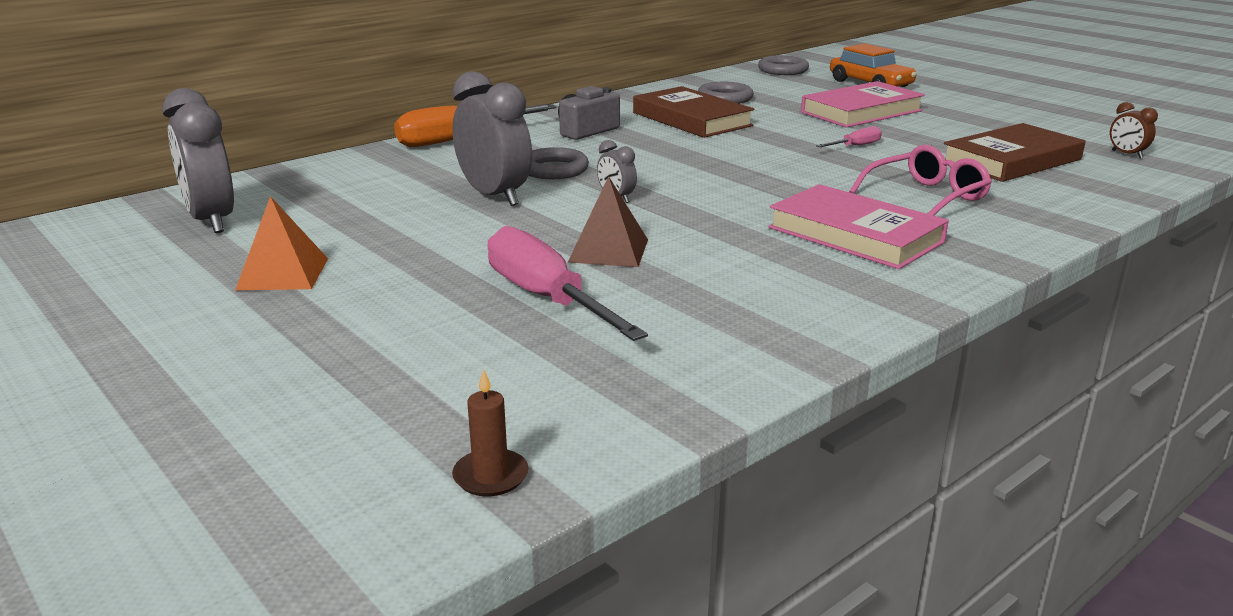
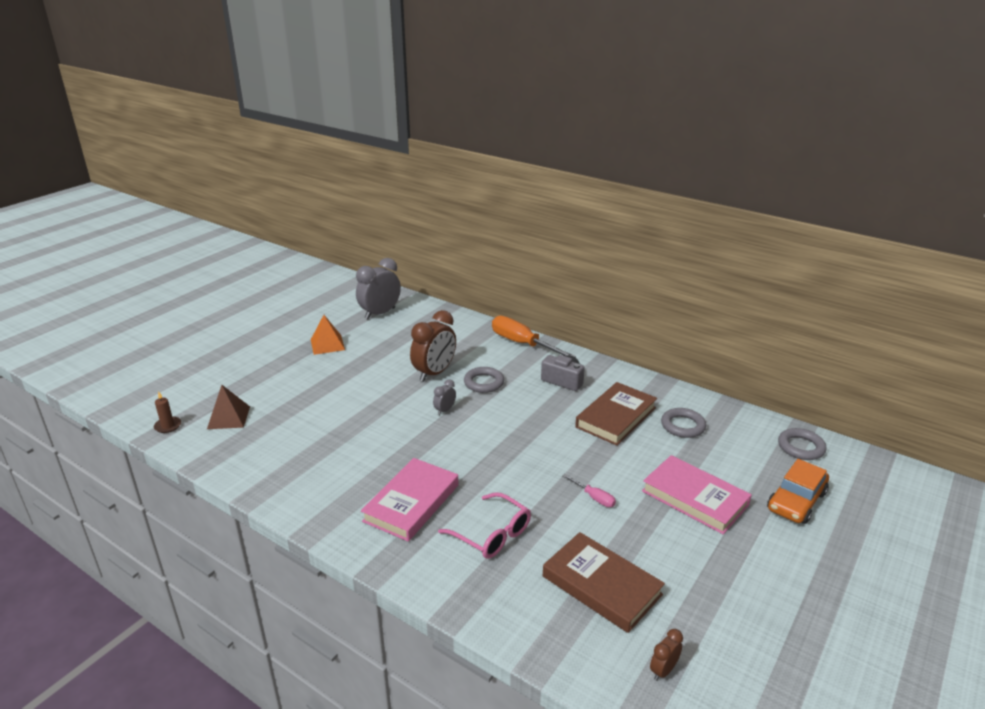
camera: 75 degrees right, 5 degrees up
(494, 196) = (434, 373): grey clock -> brown clock
(546, 298) = (310, 411): pink screwdriver -> none
(608, 250) = (369, 419): brown pyramid -> brown pyramid (228, 417)

